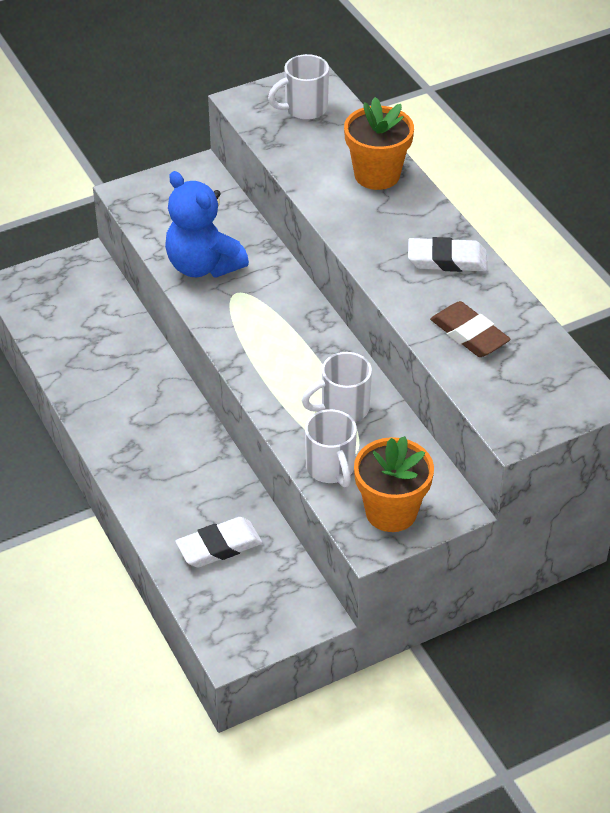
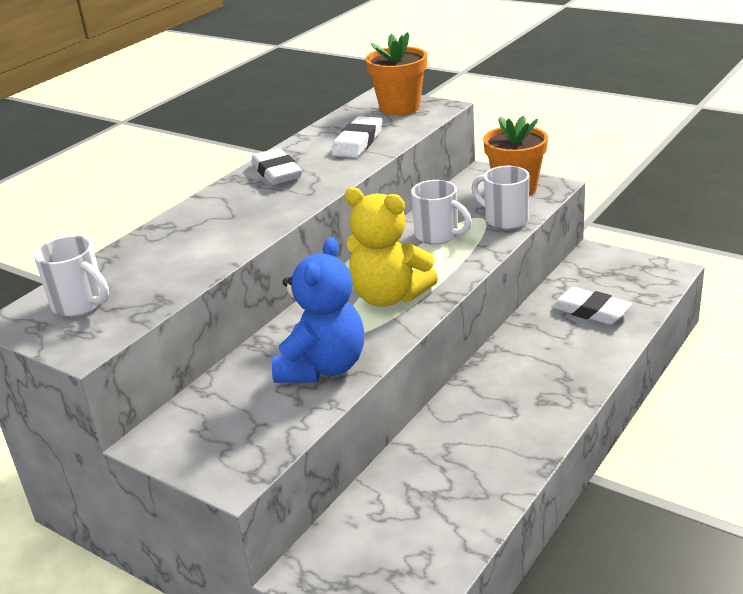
camera: 115 degrees left, 15 degrees down
(266, 335) = (389, 297): none -> yellow teddy bear
(331, 468) = (505, 219): white mug -> white mug turned 90 degrees counterclockwise
(377, 175) = (178, 232): orange flower pot -> orange flower pot (399, 108)
(469, 334) = (358, 142): brown eraser -> white eraser

